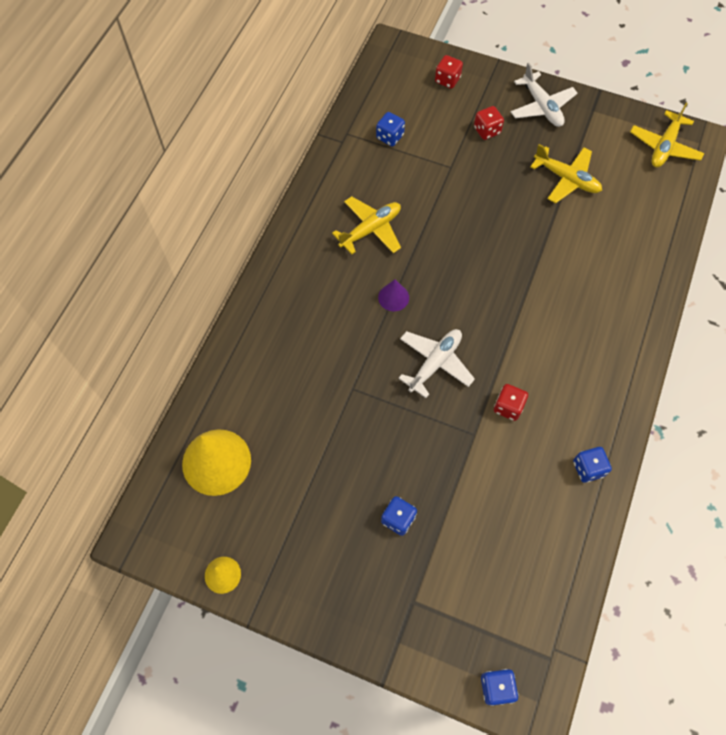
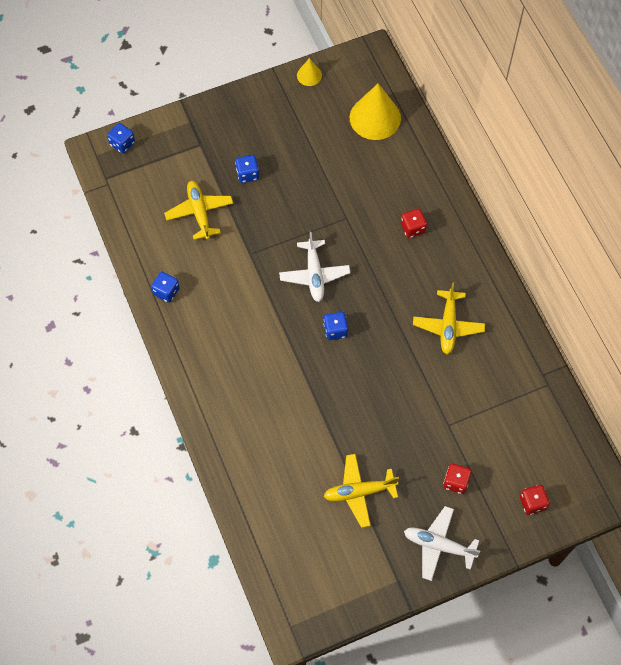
camera: 135 degrees right, 0 degrees up
(390, 137) = (516, 410): blue dice -> blue dice (335, 330)
(393, 297) = (383, 293): purple cone -> none
(508, 407) = (245, 287): red dice -> red dice (412, 228)
(664, 146) = (314, 595): yellow plane -> yellow plane (199, 213)

